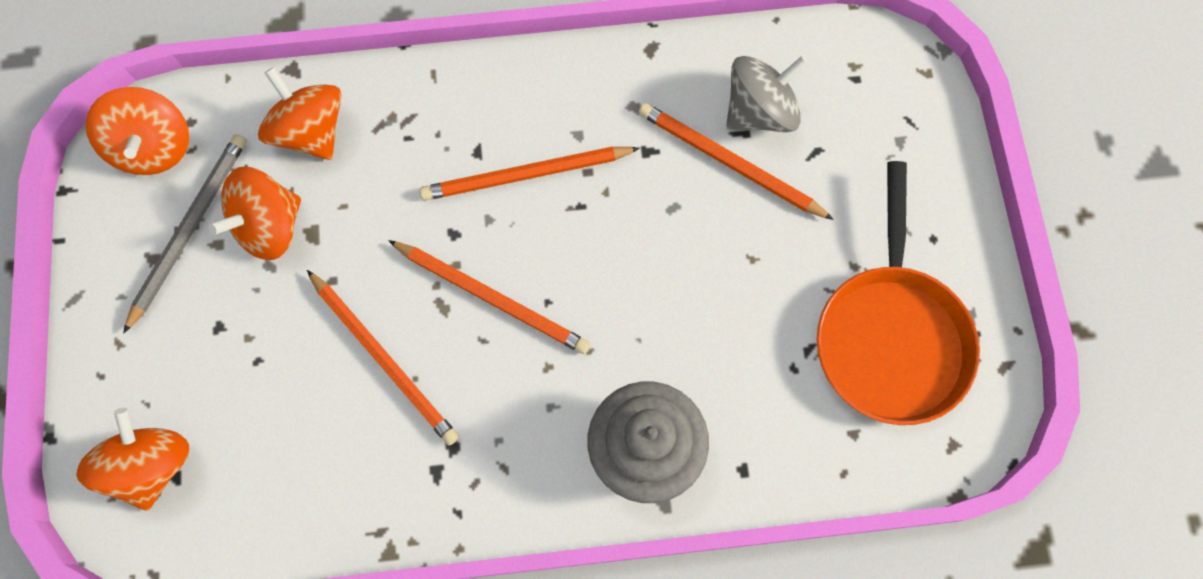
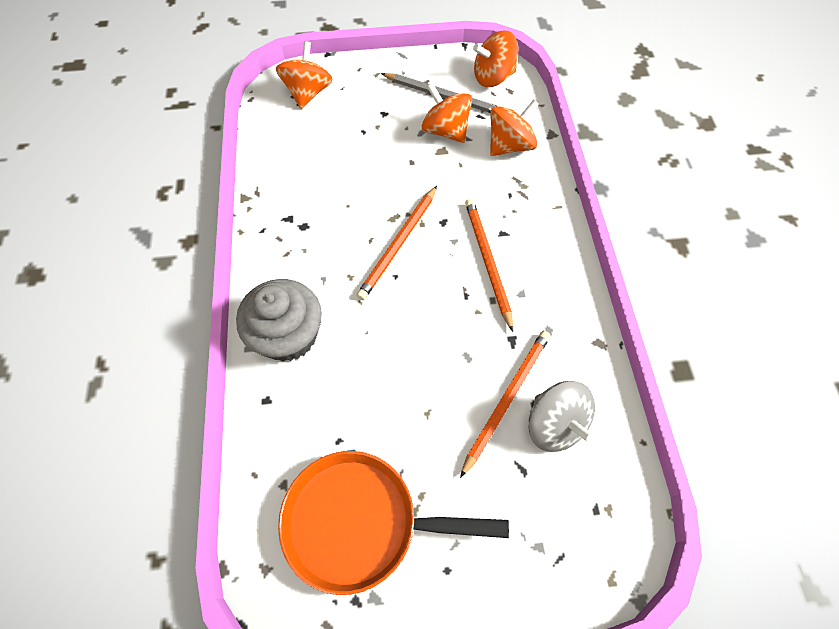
camera: 90 degrees right, 10 degrees down
(152, 465) = (308, 93): orange spinning top -> orange spinning top turned 75 degrees counterclockwise
(384, 359) = (360, 189): orange pencil -> none

